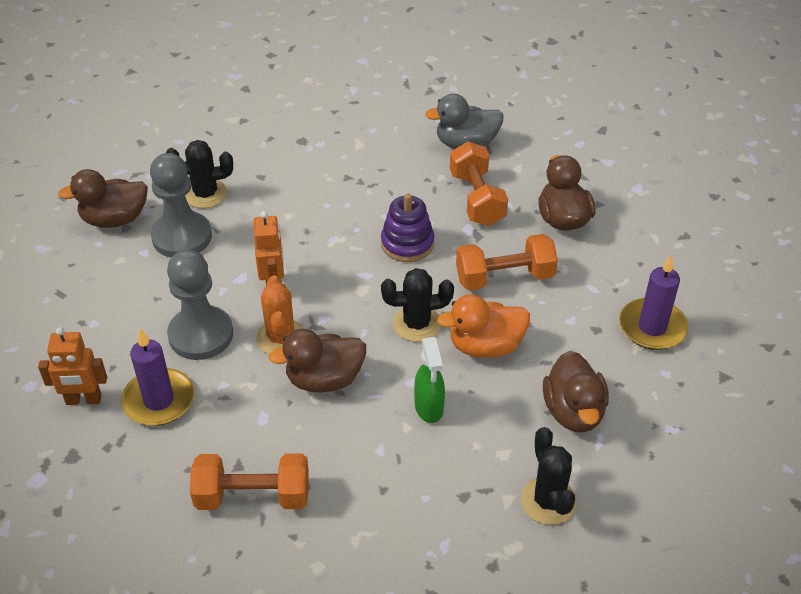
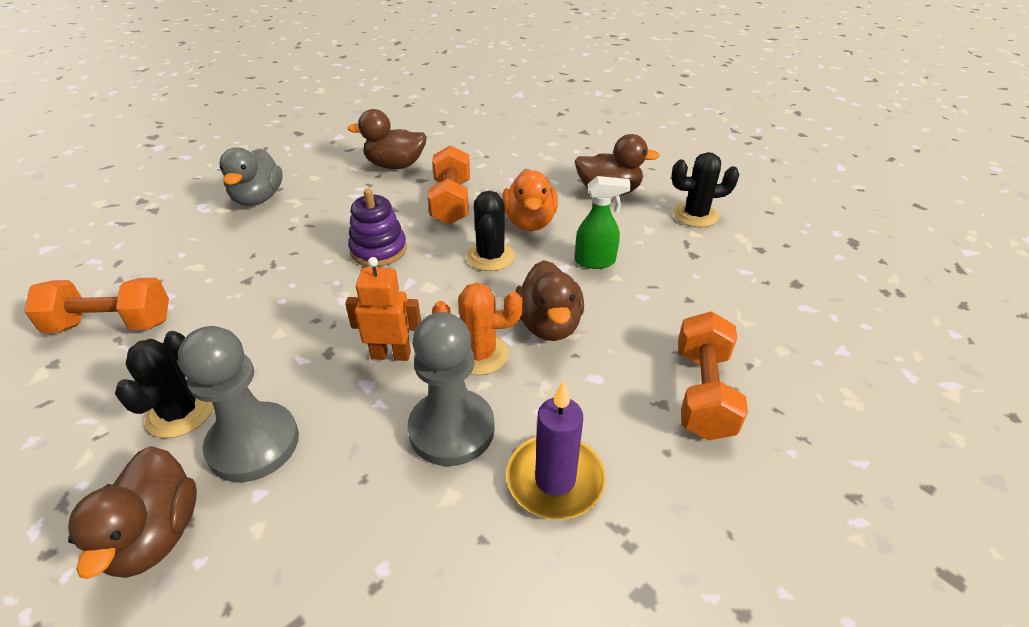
camera: 80 degrees left, 5 degrees down
(83, 400) = (540, 579): orange robot -> none
(476, 199) = (341, 203): orange dumbbell -> orange dumbbell (111, 325)
(652, 327) = (531, 148): purple candle -> none

